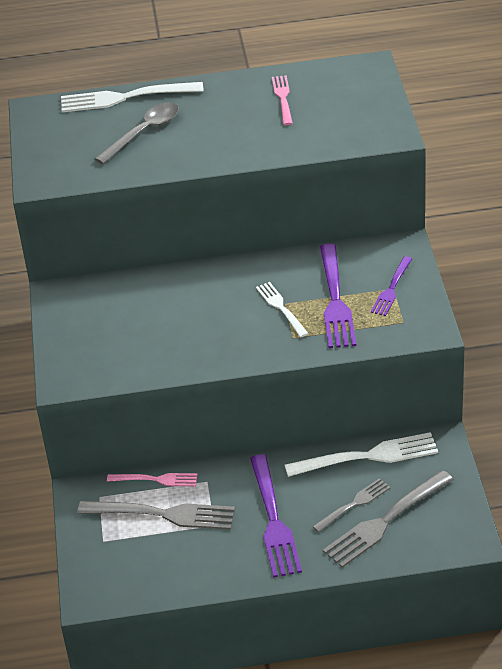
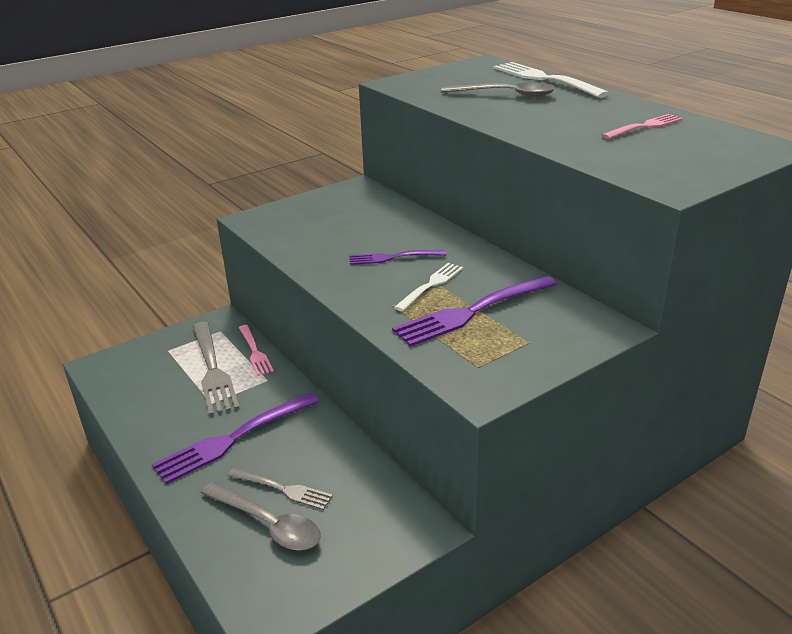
camera: 60 degrees right, 10 degrees down
(367, 456) = (362, 474): white fork -> none
(385, 521) = (268, 524): grey fork -> grey spoon
(391, 289) = (527, 341): purple fork -> purple fork (393, 257)

